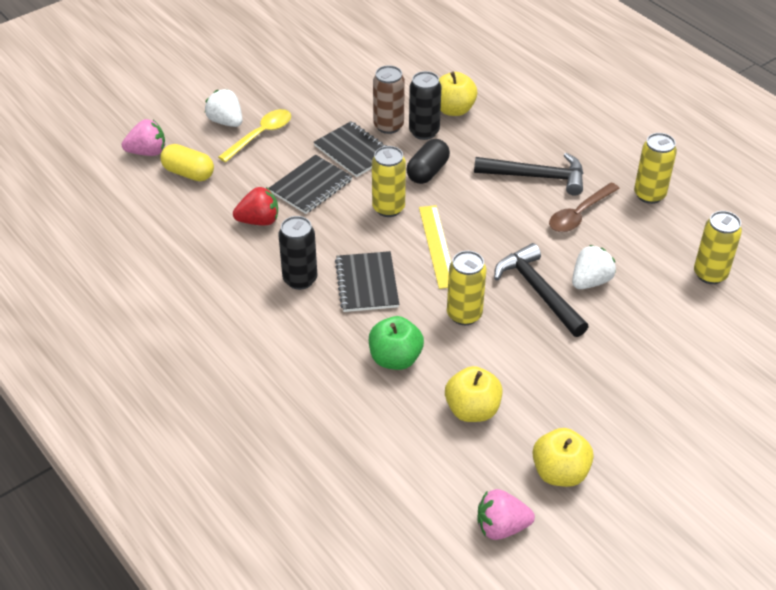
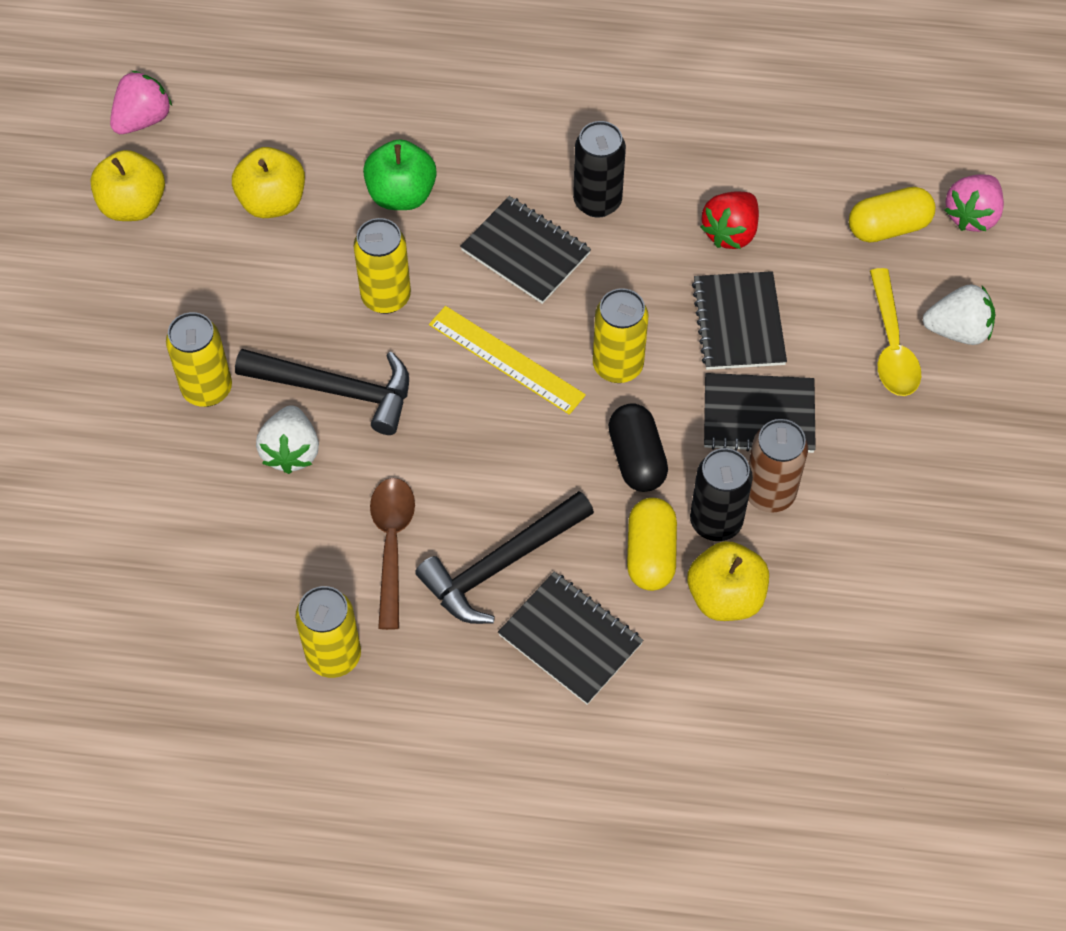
camera: 135 degrees right, 15 degrees up
(466, 140) = (650, 554): none -> yellow capsule
(536, 137) = (570, 639): none -> black notebook
(710, 274) = (160, 578): yellow can -> yellow can (207, 389)

